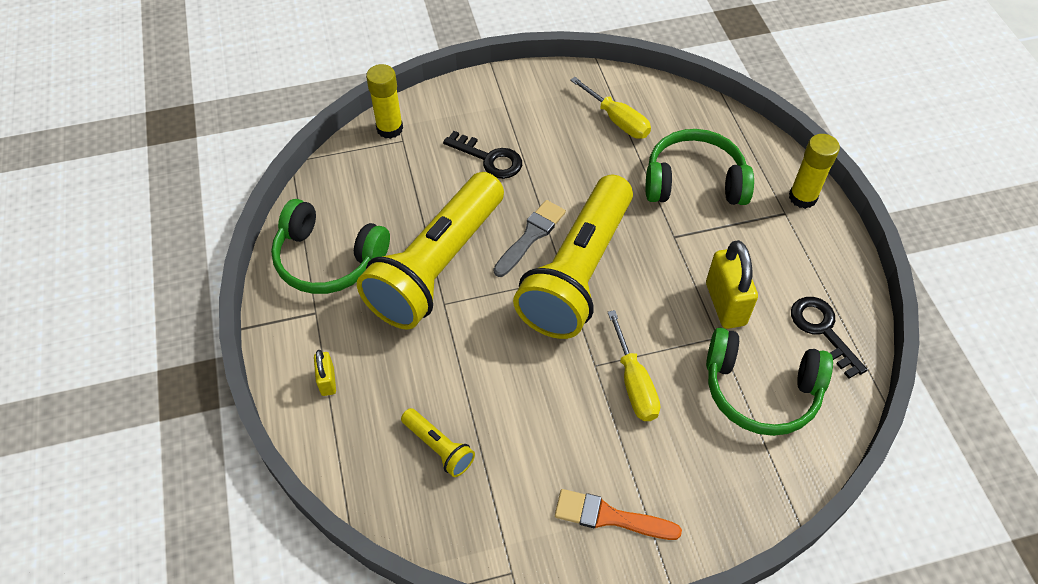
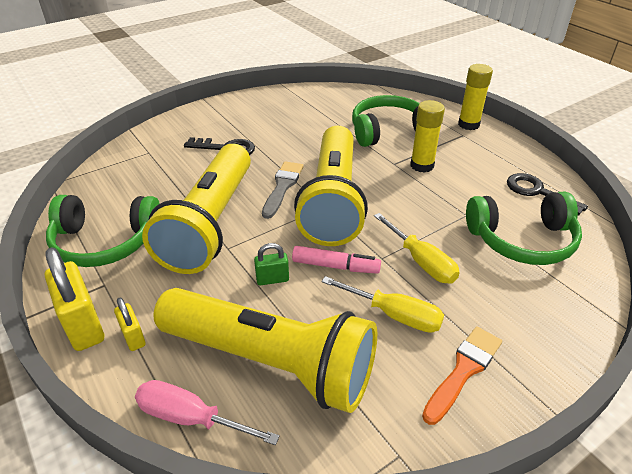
camera: 20 degrees left, 15 degrees down
(354, 478) = (191, 418): none -> pink screwdriver
(389, 129) = (134, 147): yellow glue stick -> yellow glue stick (422, 165)
(438, 447) = (270, 362): yellow flashlight -> yellow flashlight, size x2.48
(474, 357) = (272, 279): none -> green padlock
(543, 361) = (335, 266): none -> pink marker
(610, 517) = (463, 371): orange brush -> orange brush turned 135 degrees clockwise
(617, 120) = (314, 110): yellow screwdriver -> yellow screwdriver (394, 315)
(725, 304) = (458, 193): yellow padlock -> yellow padlock (84, 326)

